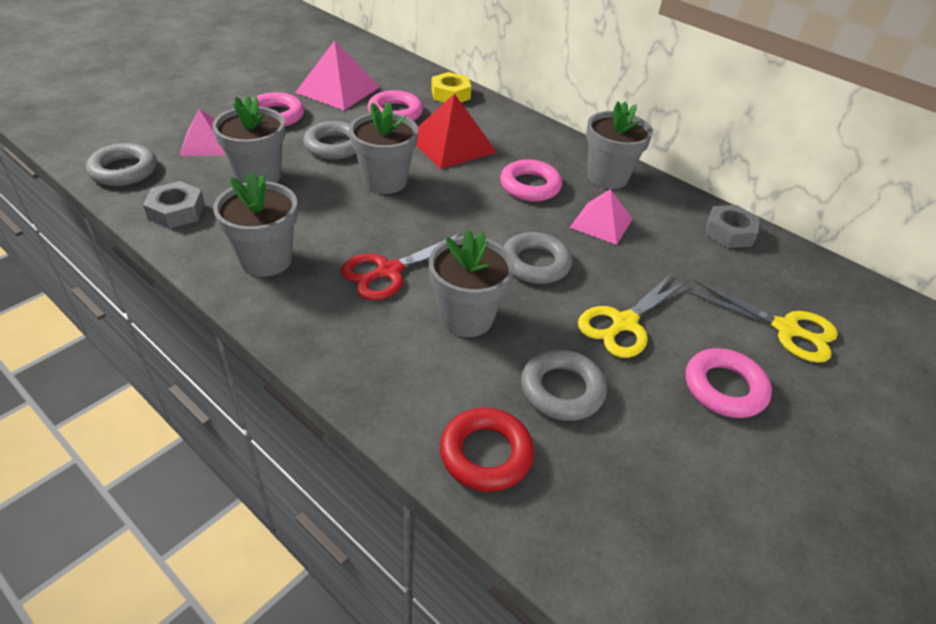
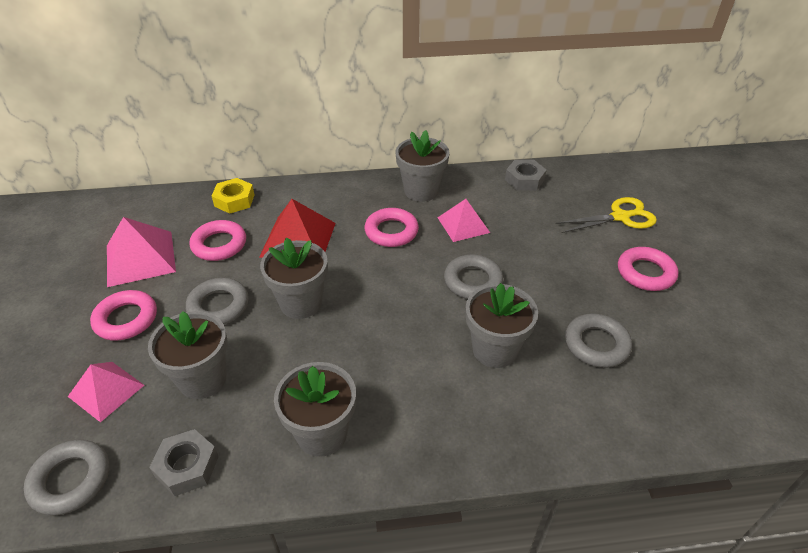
camera: 45 degrees left, 0 degrees up
(389, 271) = (409, 363): red scissors -> none
(486, 454) = (623, 417): red ring -> none
(624, 323) = (562, 278): yellow scissors -> none

